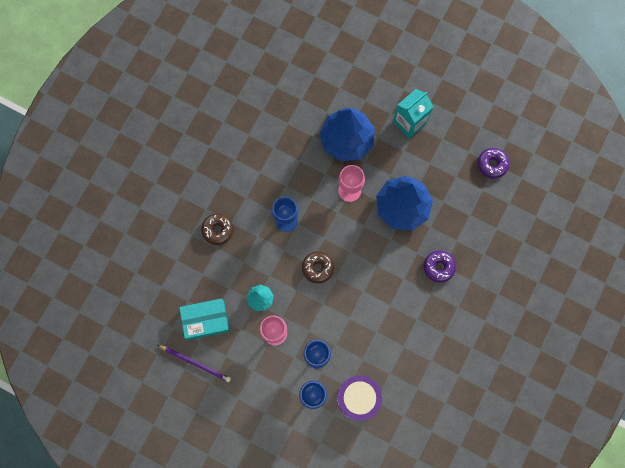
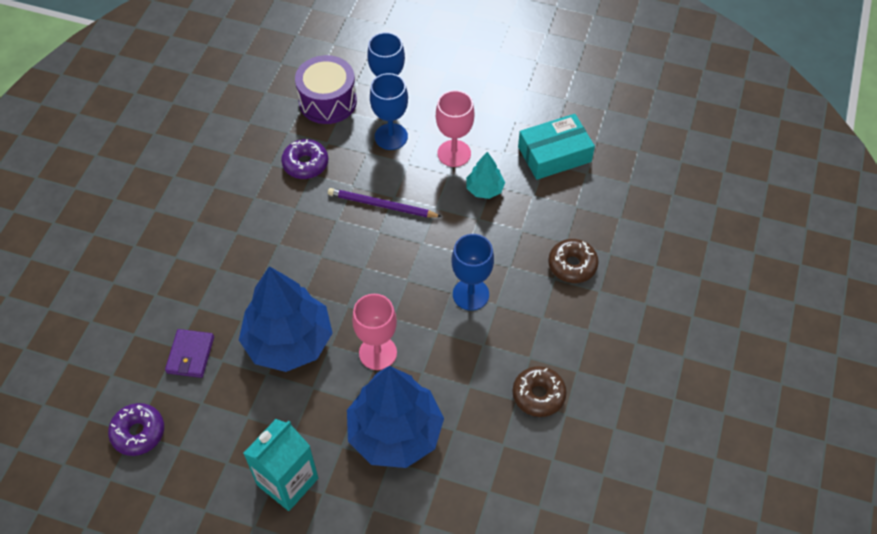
camera: 170 degrees right, 20 degrees down
(195, 363) = (552, 107): purple pencil -> purple pencil (382, 205)
(317, 268) = (409, 239): brown donut -> brown donut (538, 395)
(439, 267) = (225, 267): purple donut -> purple donut (305, 164)
(462, 208) = (190, 355): none -> purple wallet

